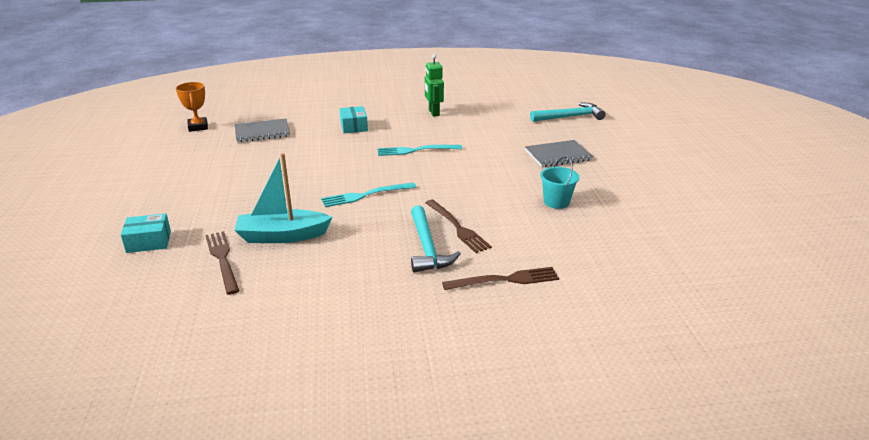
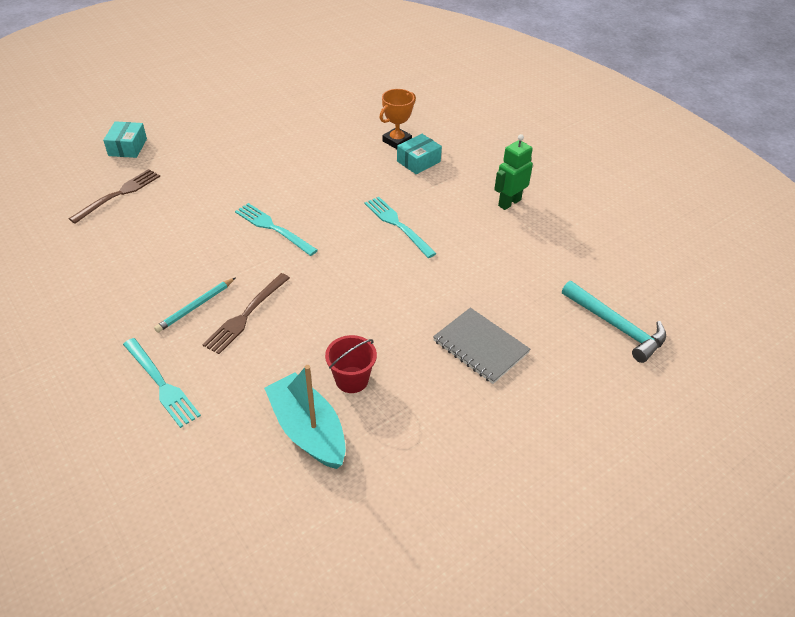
camera: 60 degrees right, 15 degrees up
(149, 242) = (127, 147): turquoise box -> turquoise box turned 45 degrees clockwise
(198, 127) = (337, 76): orange trophy -> orange trophy (397, 141)
(262, 132) = (356, 114): grey notebook -> none
(282, 236) = (170, 209): turquoise boat -> turquoise boat (308, 430)
(427, 247) = (195, 307): turquoise hammer -> turquoise pencil
(506, 280) = (162, 385): brown fork -> turquoise fork
(556, 202) = (352, 379): turquoise bucket -> red bucket

